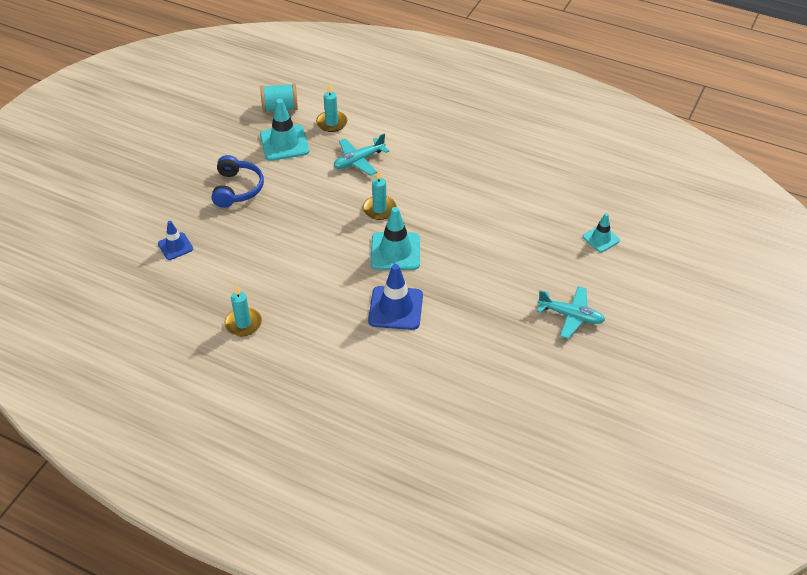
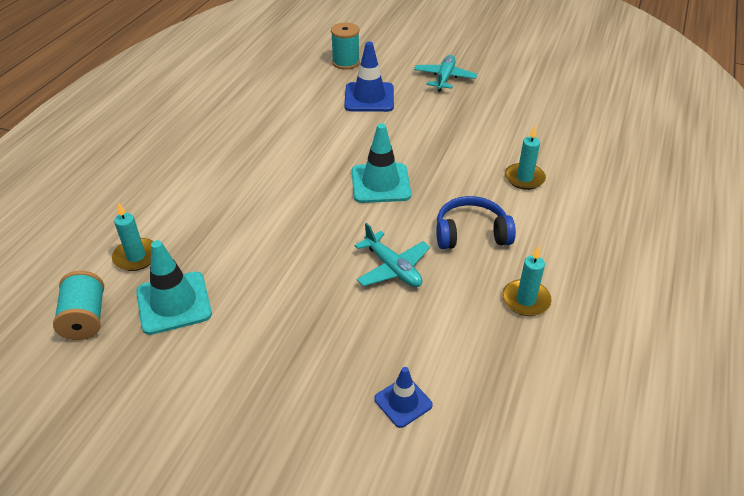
camera: 95 degrees left, 5 degrees down
(237, 189) = (273, 344): blue headphones -> blue headphones (471, 233)
(359, 160) = (221, 224): turquoise plane -> turquoise plane (392, 268)
(379, 209) = (312, 200): turquoise candle -> turquoise candle (524, 178)
(395, 308) = (464, 178): blue traffic cone -> blue traffic cone (369, 97)
(601, 239) = (346, 62): turquoise traffic cone -> turquoise spool

